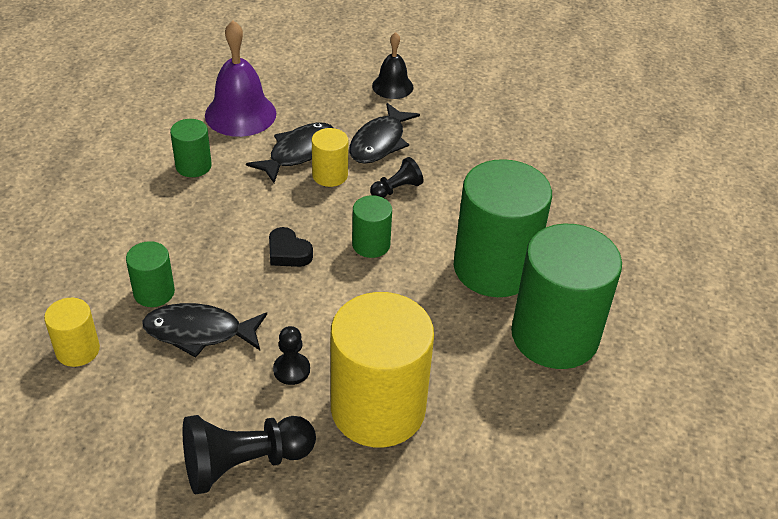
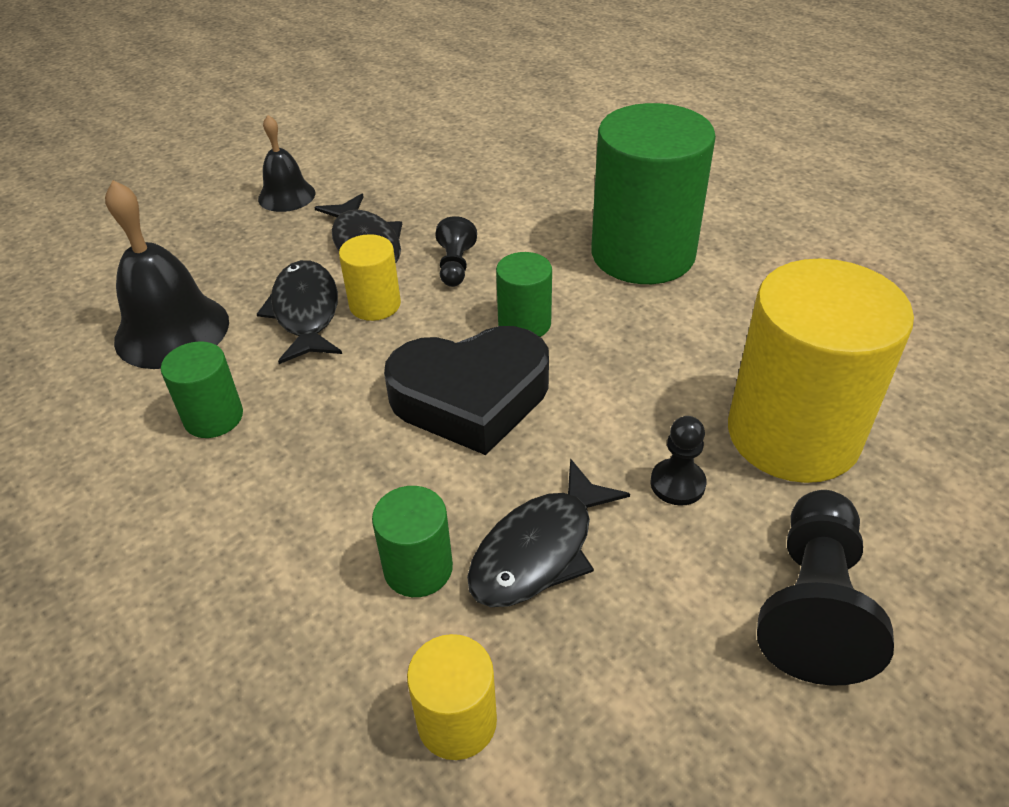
camera: 50 degrees left, 0 degrees up
(240, 114) = (172, 330): purple bell -> black bell
(288, 252) = (471, 397): black heart -> black heart, size x2.15
(554, 335) = (771, 259): green cylinder -> none

